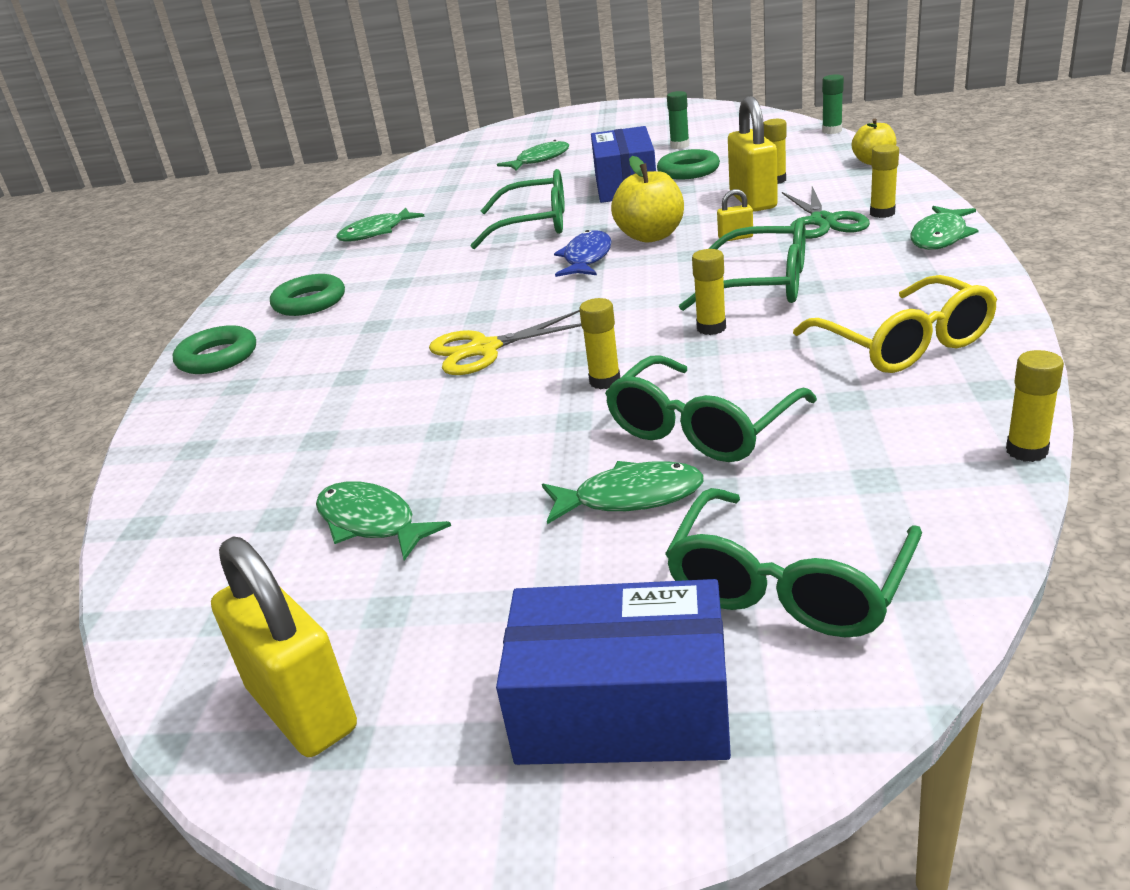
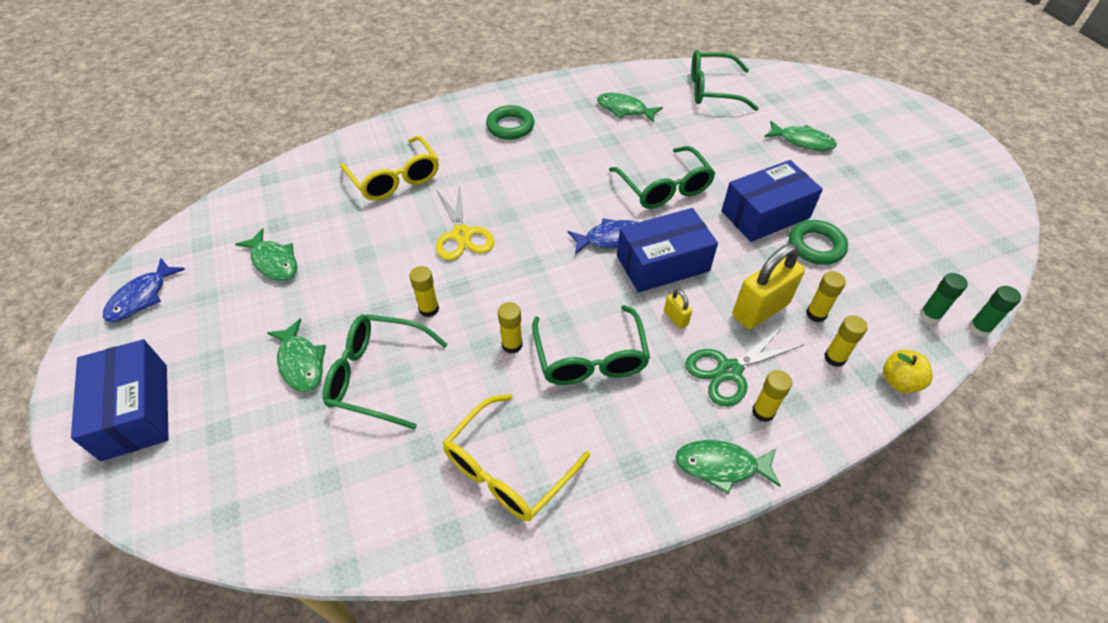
camera: 60 degrees right, 20 degrees up
(217, 357) = (433, 122): green ring -> none
(302, 709) = (142, 297): yellow padlock -> blue fish
(305, 395) = (395, 179): none -> yellow glasses
(371, 523) = (274, 261): green fish -> green fish turned 120 degrees clockwise
(484, 349) = (462, 235): yellow scissors -> yellow scissors turned 150 degrees counterclockwise
(651, 236) = (663, 263): yellow apple -> blue box
(680, 146) = (878, 221): green glue stick -> green glue stick (929, 316)
(788, 585) = (222, 457): green glasses -> green glasses (712, 90)
(1026, 451) = (365, 565): yellow glue stick -> yellow glue stick (834, 358)

